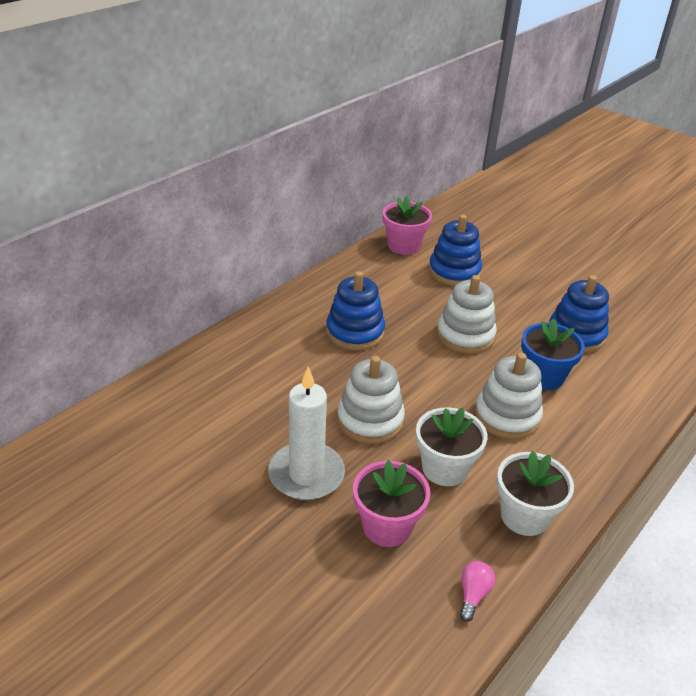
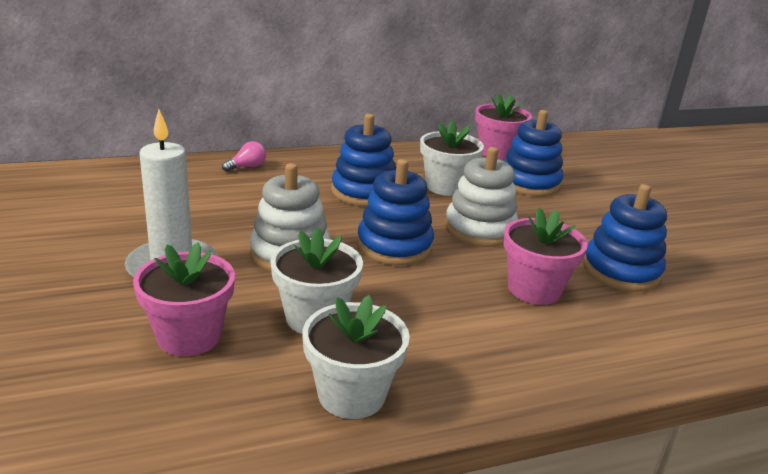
camera: 30 degrees right, 10 degrees down
(404, 300) = (446, 186): none -> white flower pot
(428, 378) = (394, 246): none -> blue stacking toy
(473, 595) = (194, 435): pink light bulb -> pink light bulb (247, 167)
(507, 416) = (445, 304): white stacking toy -> none
(543, 376) = (534, 289): blue flower pot -> pink flower pot

